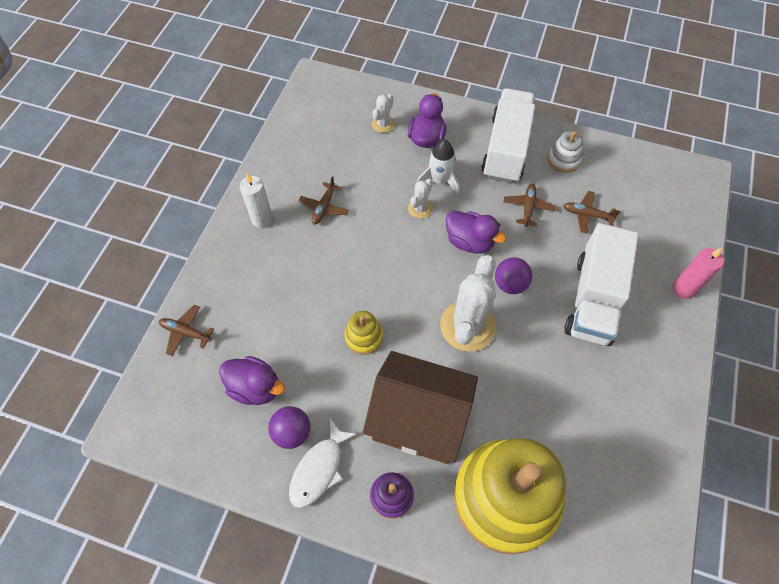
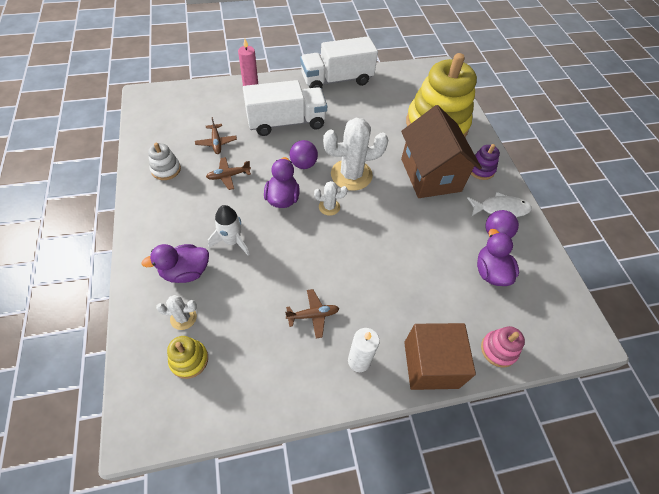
camera: 125 degrees left, 5 degrees down
(185, 332) = (498, 350): brown plane -> pink stacking toy
(218, 269) = (431, 364): none -> brown cube
(364, 337) = (404, 227): yellow stacking toy -> yellow stacking toy (189, 360)
(420, 208) = (270, 242): white cactus -> white cactus (329, 207)
(506, 149) = (171, 209): white truck -> white truck (336, 80)

